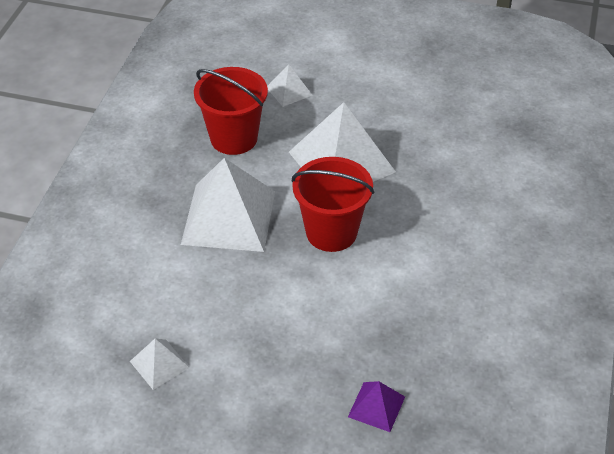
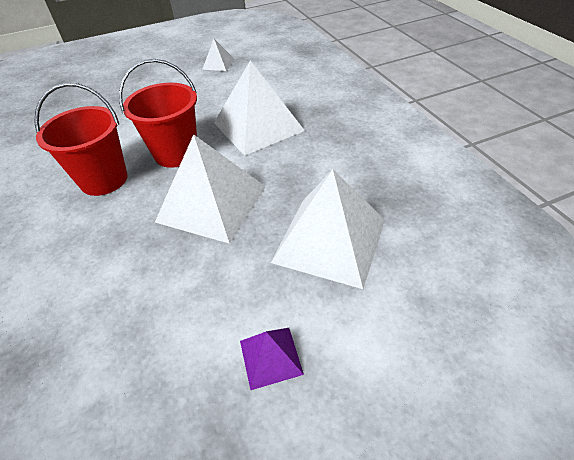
camera: 145 degrees right, 0 degrees up
(234, 138) = (321, 171): red bucket -> red bucket (104, 180)
(289, 91) = (330, 240): white pyramid -> white pyramid, size x2.14
(376, 406) = (86, 98): purple pyramid -> purple pyramid (271, 357)

